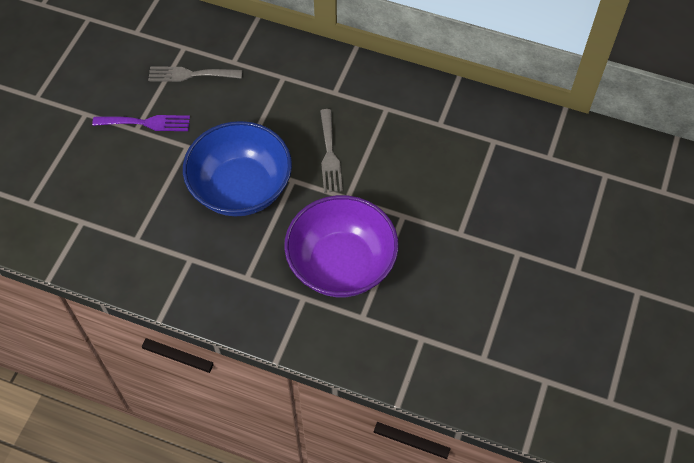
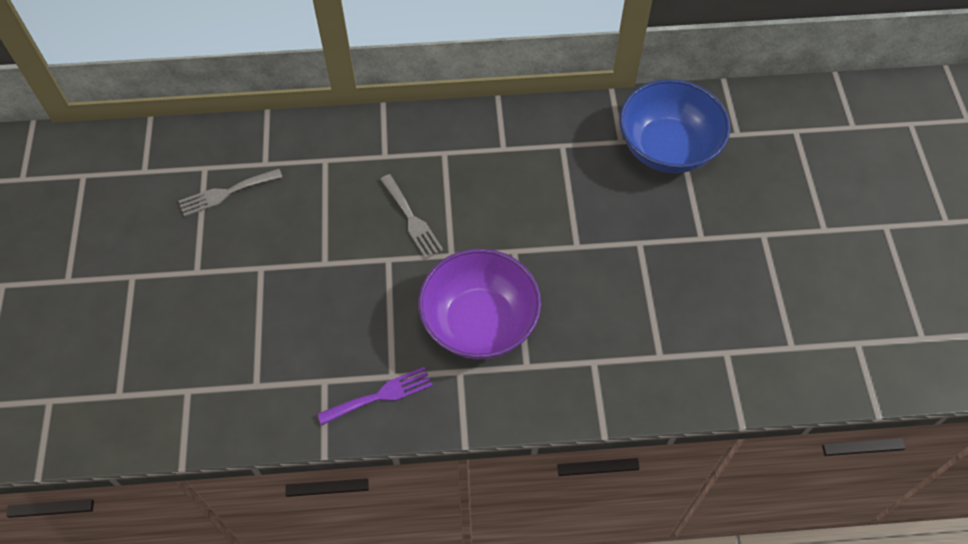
camera: 25 degrees left, 0 degrees up
(146, 123) = (204, 260): purple fork -> purple fork (380, 395)
(241, 188) = (339, 288): blue bowl -> blue bowl (667, 148)

